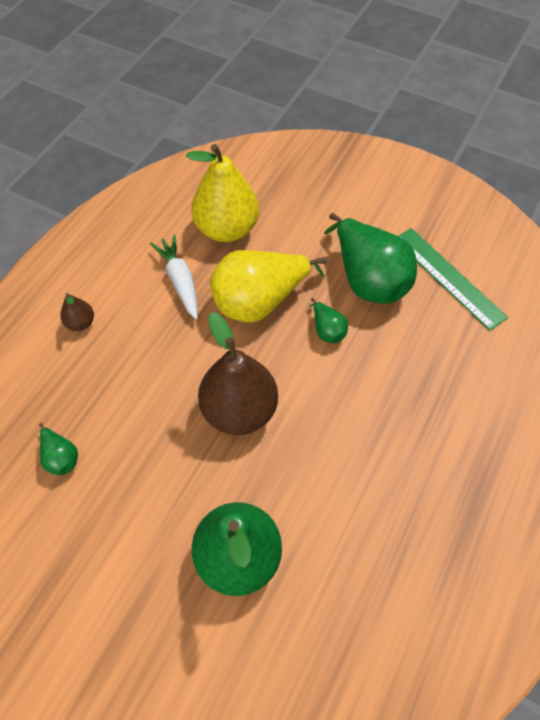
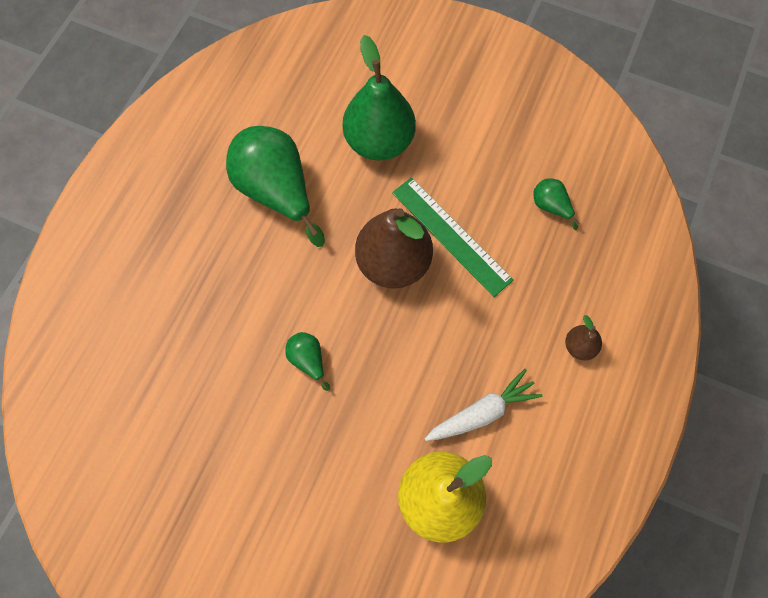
camera: 175 degrees right, 10 degrees up
(180, 281) = (482, 412): white carrot -> white carrot turned 90 degrees counterclockwise
(260, 301) = (386, 391): yellow pear -> none
(368, 279) = (260, 433): green pear -> green pear (277, 191)
(448, 277) = (163, 445): green ruler -> green ruler (451, 235)

